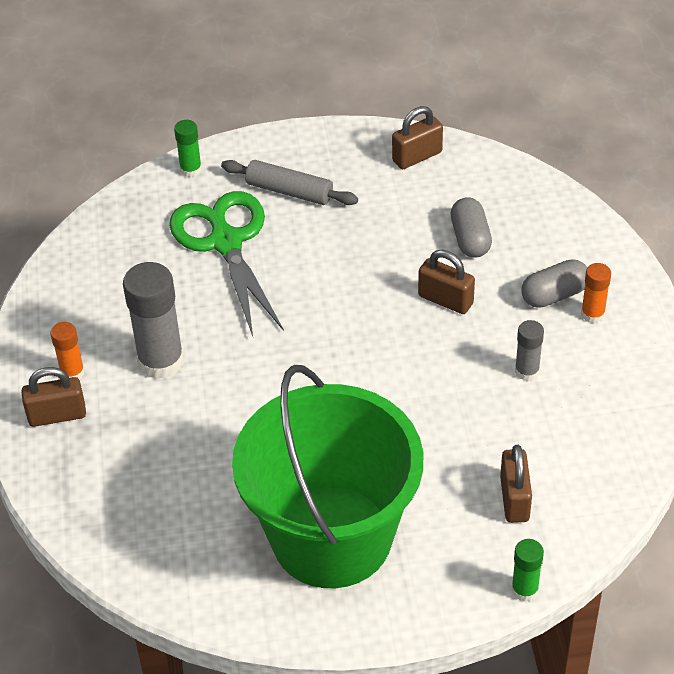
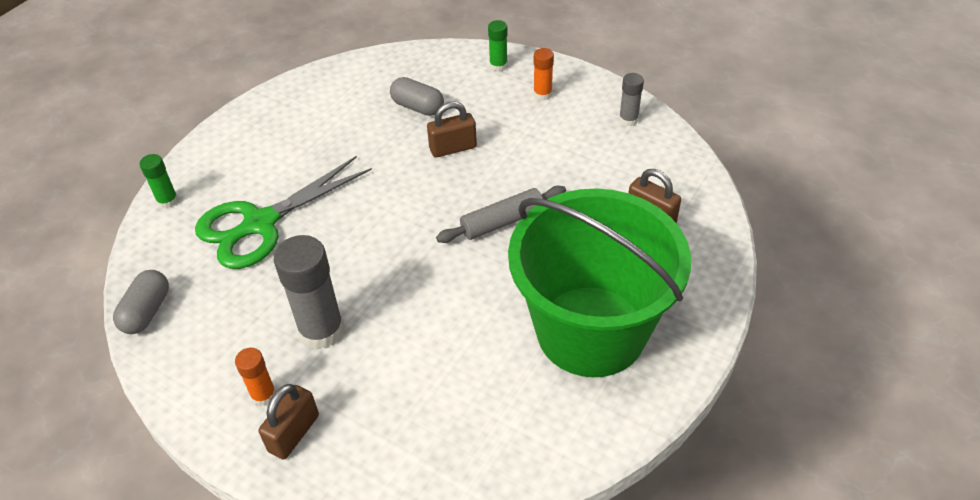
camera: 50 degrees left, 0 degrees up
(226, 242) = (260, 223): green scissors -> green scissors turned 60 degrees counterclockwise
(289, 191) = (261, 163): grey rolling pin -> grey rolling pin (502, 222)
(417, 156) = (319, 88): brown padlock -> none
(524, 590) = (729, 257): green glue stick -> green glue stick (498, 65)
(527, 371) = (554, 148): grey glue stick -> grey glue stick (628, 119)
(554, 295) = (508, 100): grey capsule -> grey capsule (147, 311)

